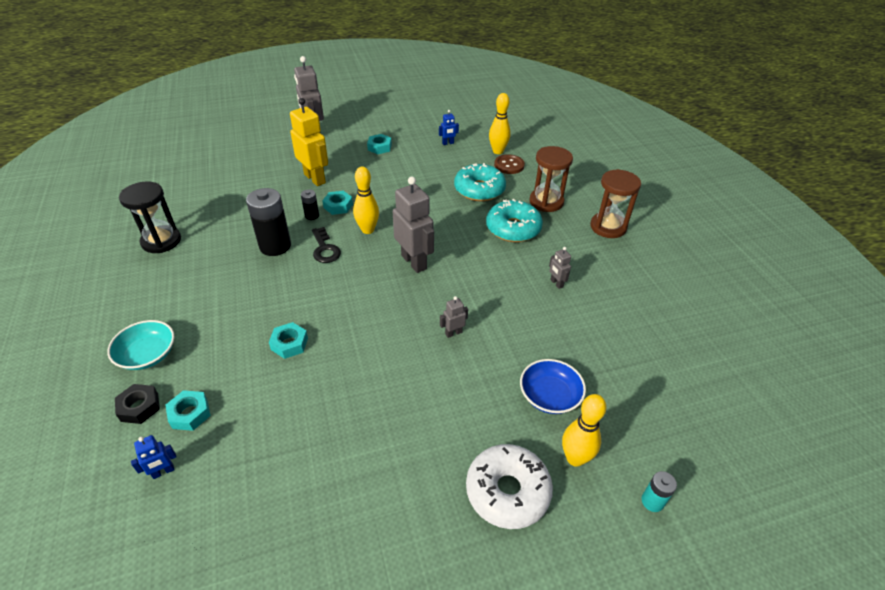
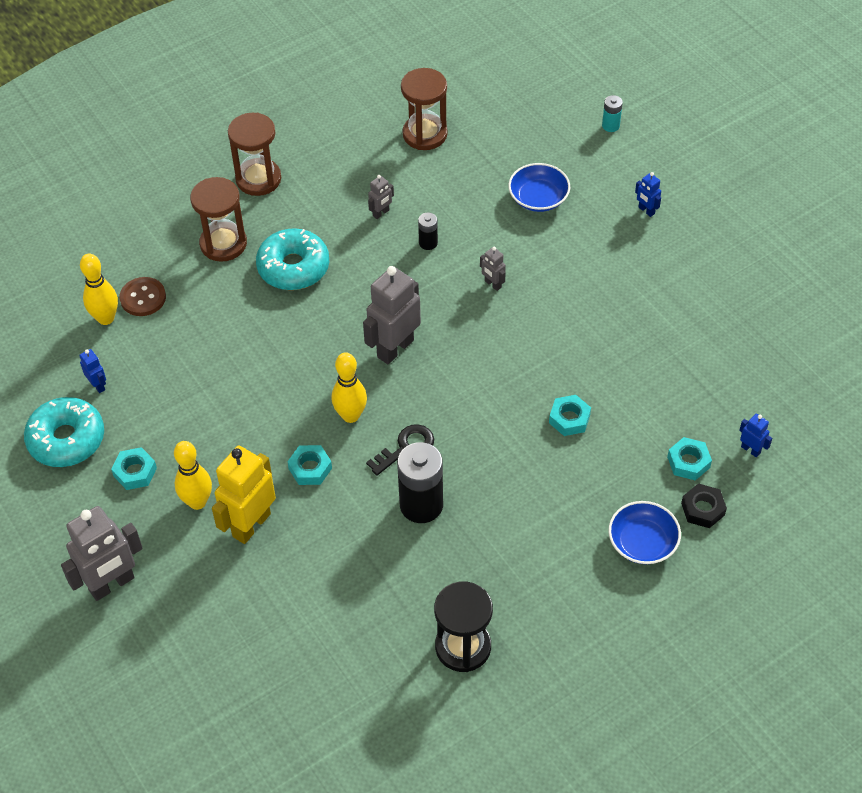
camera: 105 degrees left, 10 degrees up
(147, 354) = (642, 542): turquoise bowl -> blue bowl
(312, 216) = (343, 491): black battery -> black battery (428, 243)
(479, 190) = (217, 319): turquoise donut -> turquoise donut (66, 439)
(507, 491) = (646, 210): white donut -> blue robot
(575, 458) = (595, 174): yellow bowling pin -> yellow bowling pin (197, 502)
(650, 332) = (425, 134): none -> brown hourglass

